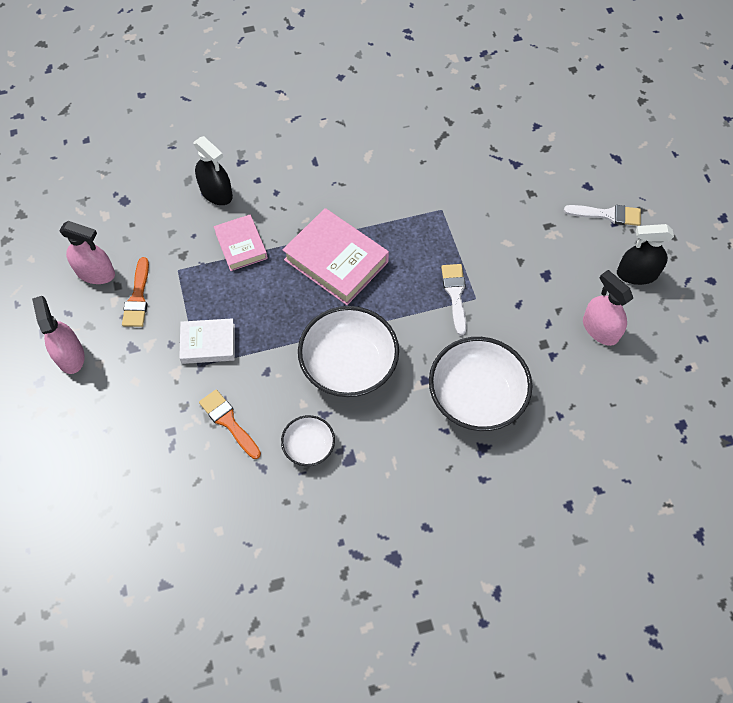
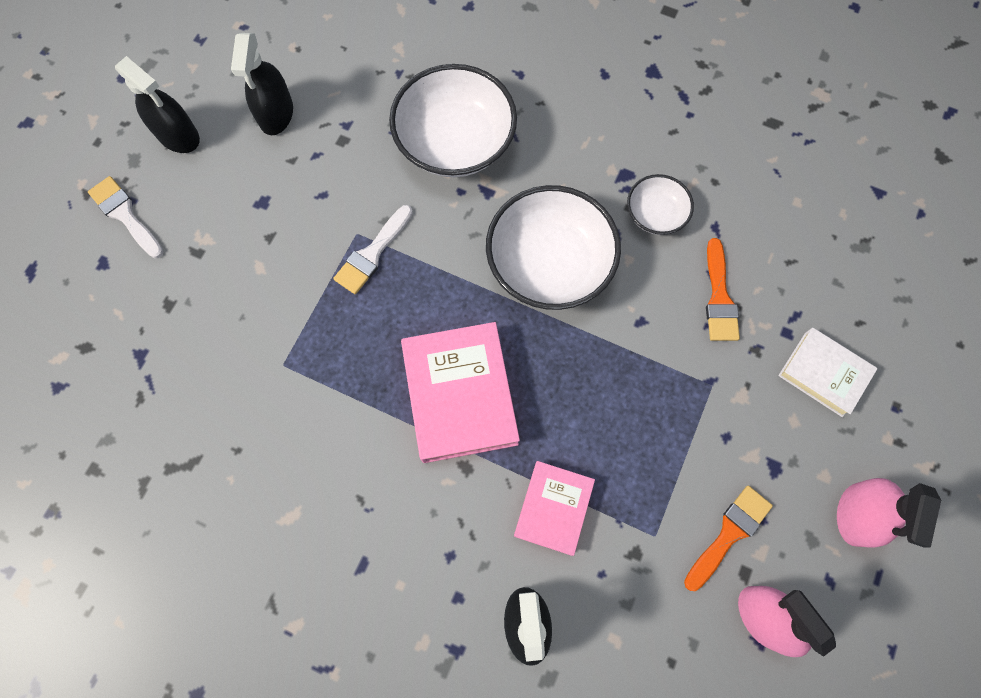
camera: 140 degrees left, 10 degrees up
(208, 343) = (682, 403): white book -> white book (823, 374)
(600, 329) = (276, 113): pink spray bottle -> black spray bottle

